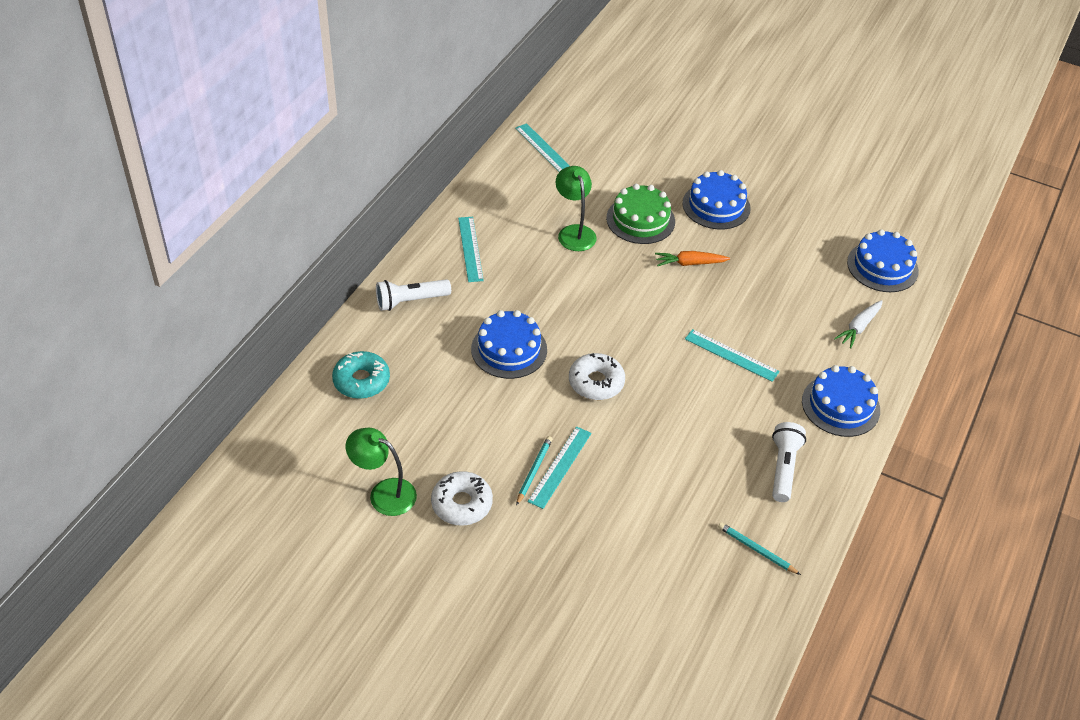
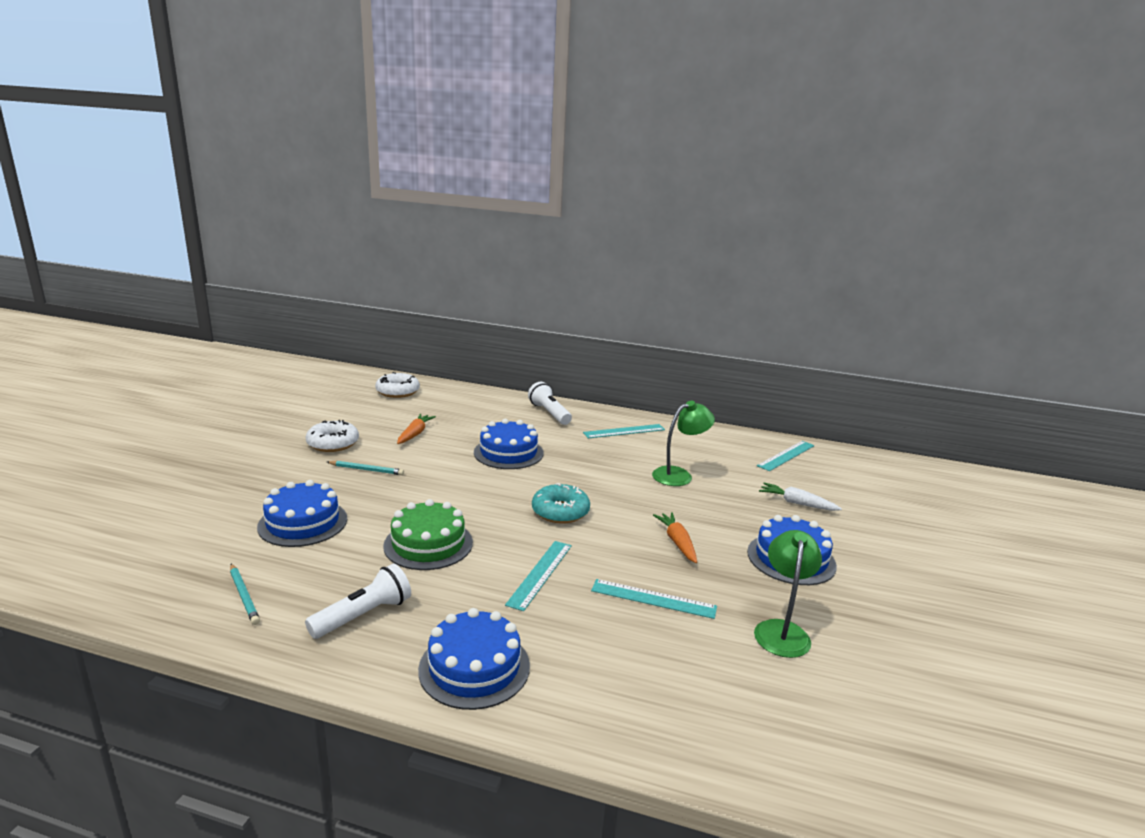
camera: 80 degrees right, 25 degrees down
(361, 381) = (458, 403): turquoise donut -> turquoise donut (560, 511)
(384, 493) = (347, 417): green lamp -> green lamp (782, 630)
(447, 427) = (415, 434): none -> orange carrot
(560, 466) = (371, 481): turquoise ruler -> turquoise ruler (653, 598)
(596, 382) = (478, 494): white donut -> white donut (398, 391)
(640, 220) = (725, 510): green cake -> green cake (428, 544)
(756, 550) = (244, 596): turquoise pencil -> turquoise pencil turned 120 degrees clockwise
(783, 468) = (363, 615): white flashlight -> white flashlight turned 45 degrees counterclockwise
(859, 327) = (634, 689): white carrot -> white carrot (797, 503)
(882, 266) = (784, 720): blue cake -> blue cake (303, 523)

